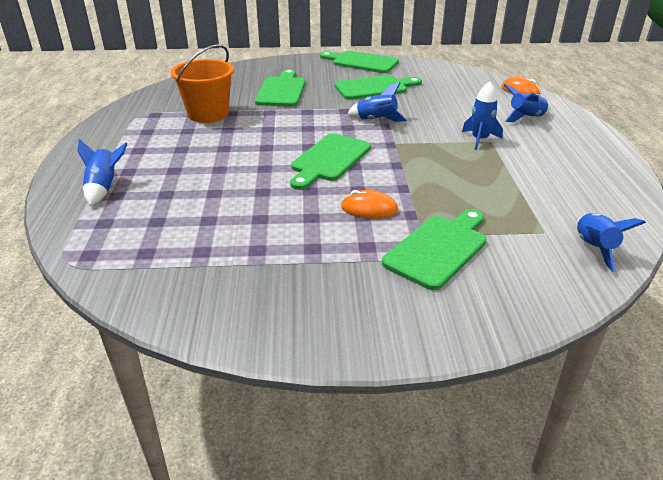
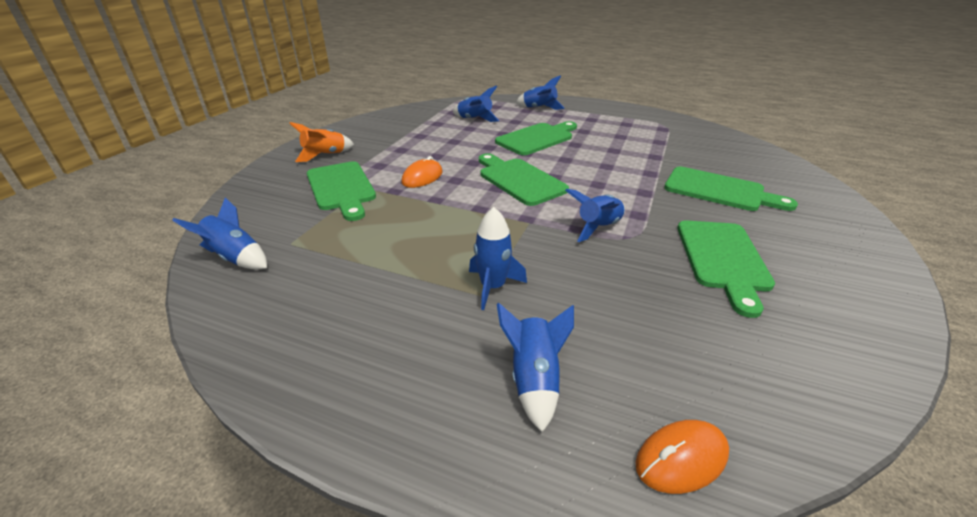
camera: 115 degrees right, 0 degrees up
(171, 225) = (475, 119): none -> blue rocket
(208, 114) = (656, 147): orange bucket -> none
(361, 62) = (865, 283): green cutting board -> green cutting board (537, 138)
(377, 305) = (325, 155): none -> orange rocket

